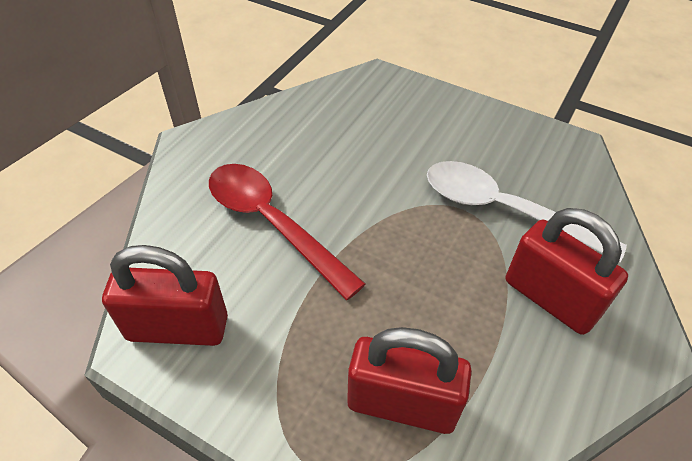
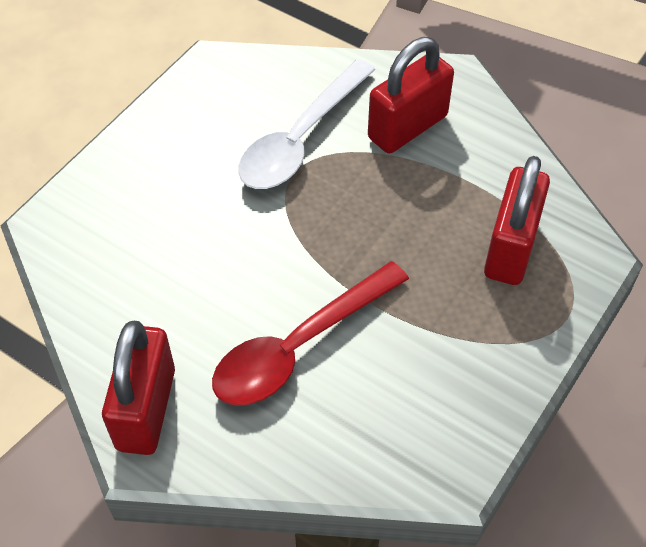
camera: 85 degrees left, 5 degrees up
(178, 328) = (434, 432): red padlock -> red padlock (146, 409)

